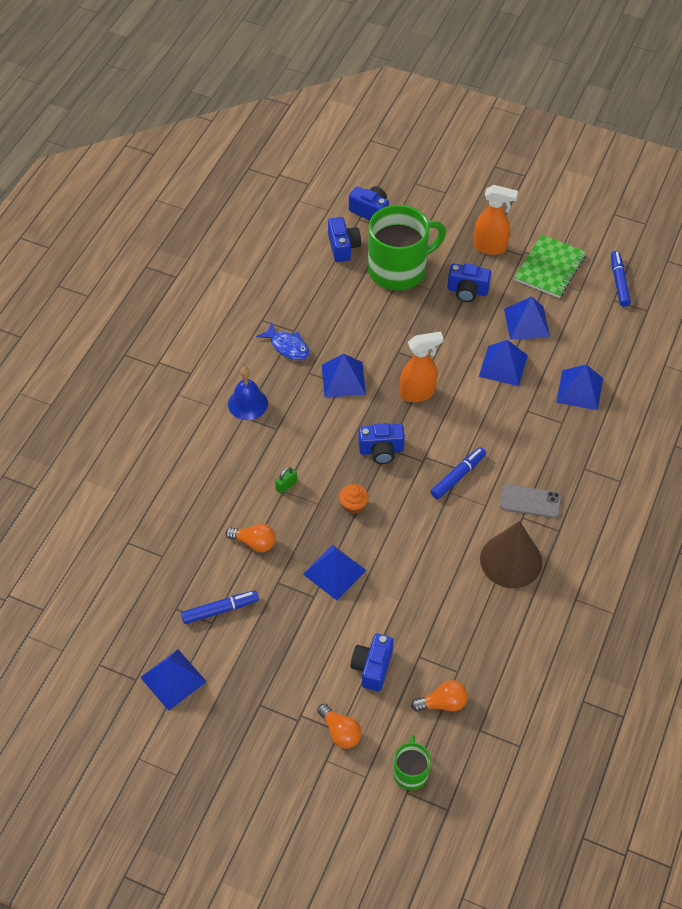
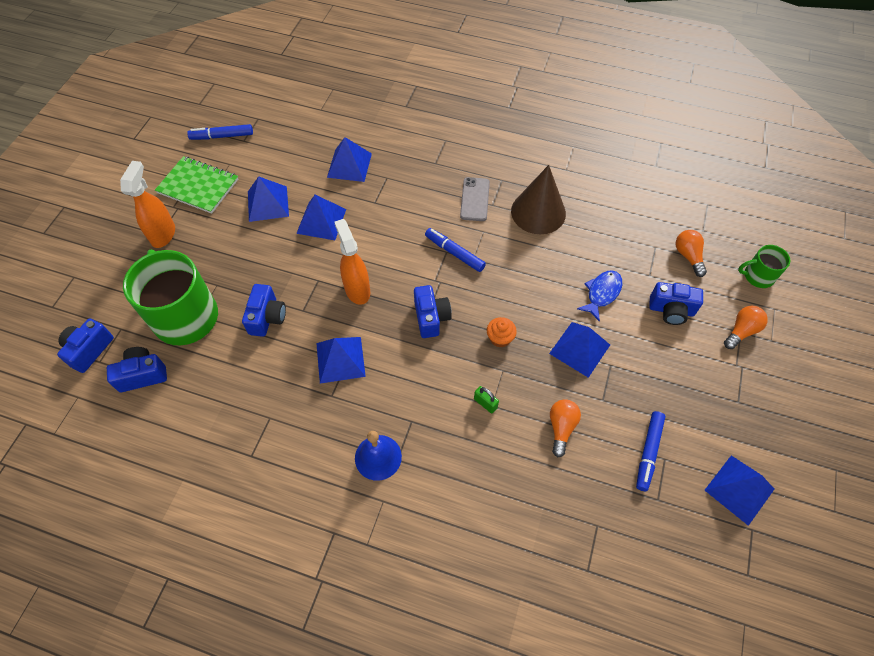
camera: 95 degrees left, 5 degrees up
(220, 610) = (648, 452): blue marker -> blue marker turned 135 degrees counterclockwise
(287, 346) = (293, 422): blue fish -> blue fish (602, 293)
(467, 291) = (222, 252): blue camera -> blue camera (267, 317)

